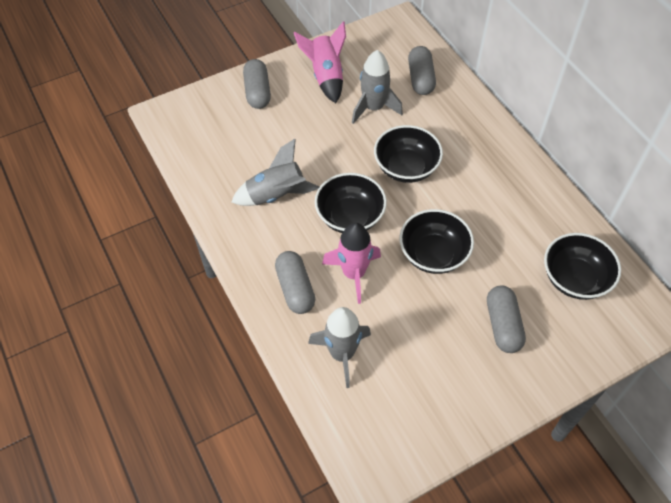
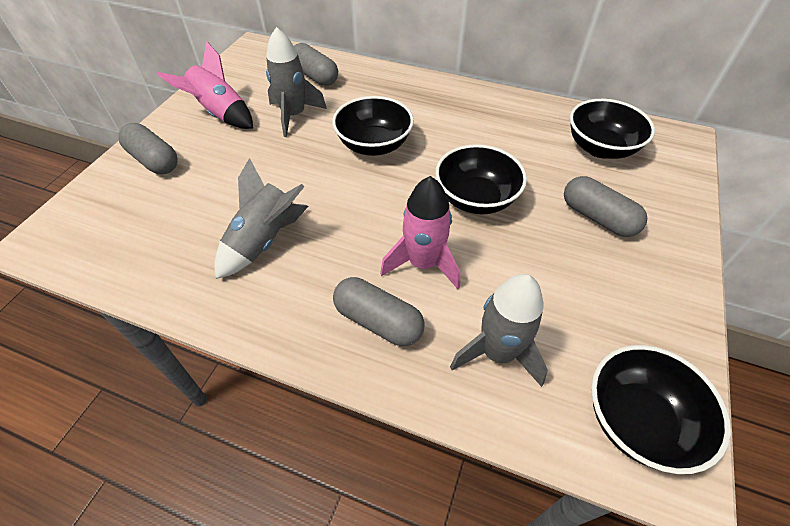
camera: 40 degrees left, 5 degrees down
(350, 217) = (364, 214): black bowl -> black bowl (638, 421)

